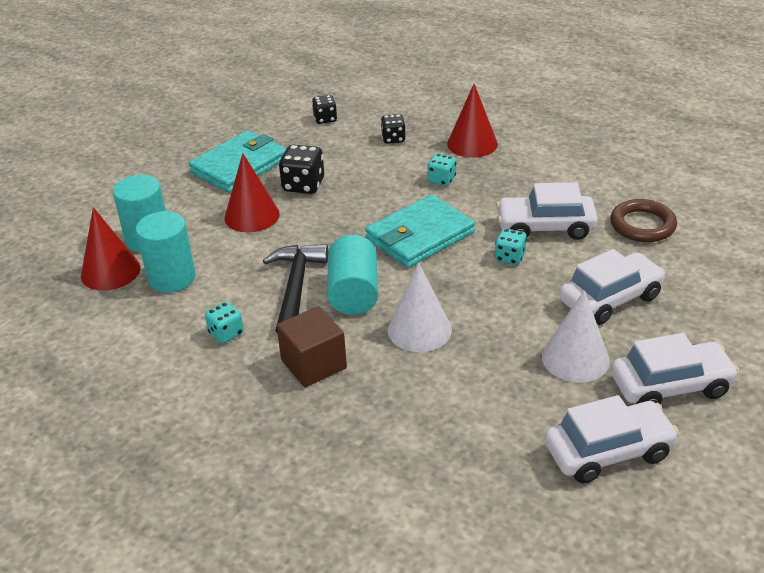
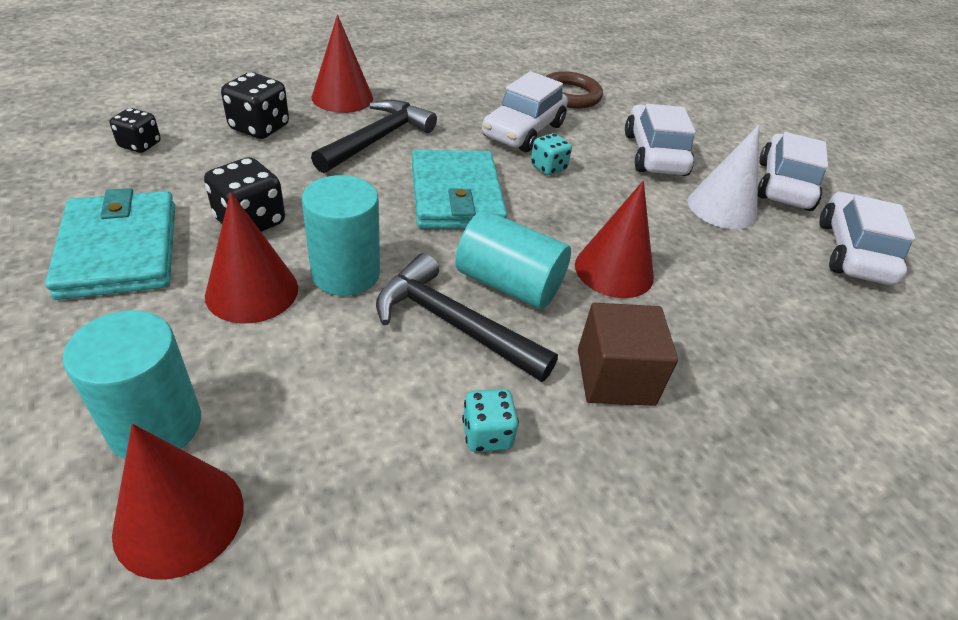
camera: 65 degrees left, 5 degrees up
(172, 278) = (294, 440): turquoise cylinder -> turquoise cylinder (346, 273)
(393, 139) = (259, 128): black dice -> black dice, size x1.56
(419, 330) = (614, 270): white cone -> red cone
(441, 180) = (377, 139): turquoise dice -> black hammer

